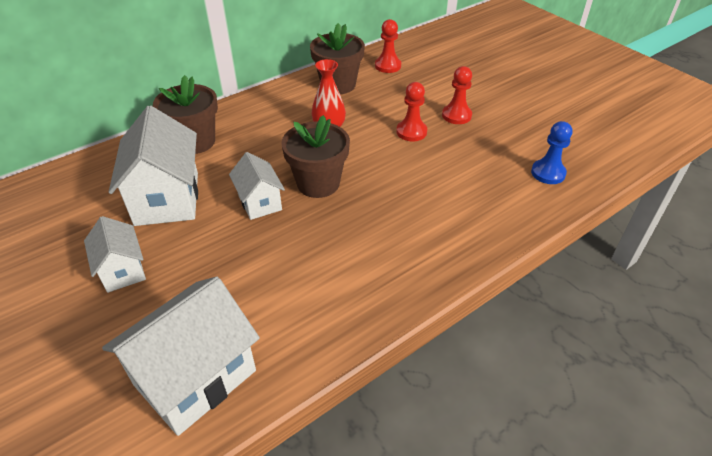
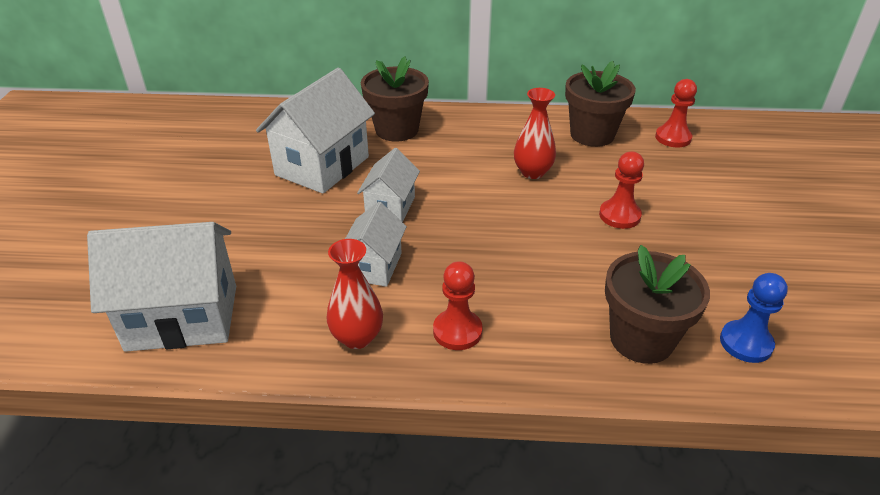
camera: 40 degrees right, 5 degrees down
(122, 270) = (229, 205): white house -> white house (374, 266)
(318, 183) = (461, 217): brown flower pot -> brown flower pot (641, 339)
(344, 305) = (357, 337): none -> red vase
(456, 115) = (697, 223): red pawn -> red pawn (457, 331)

